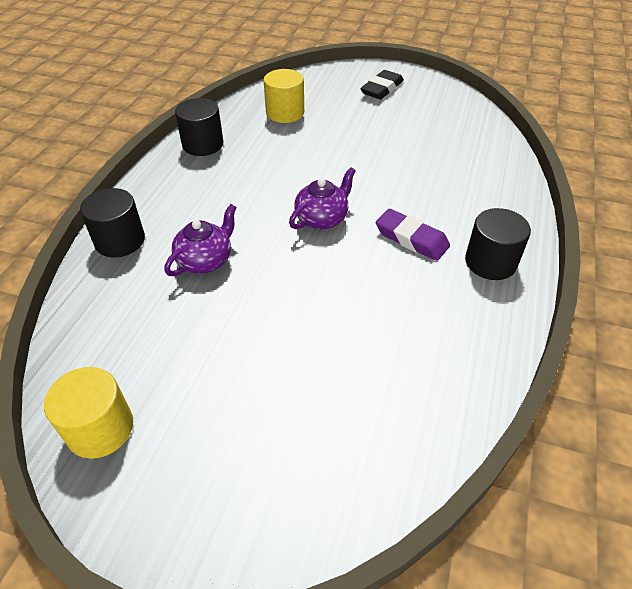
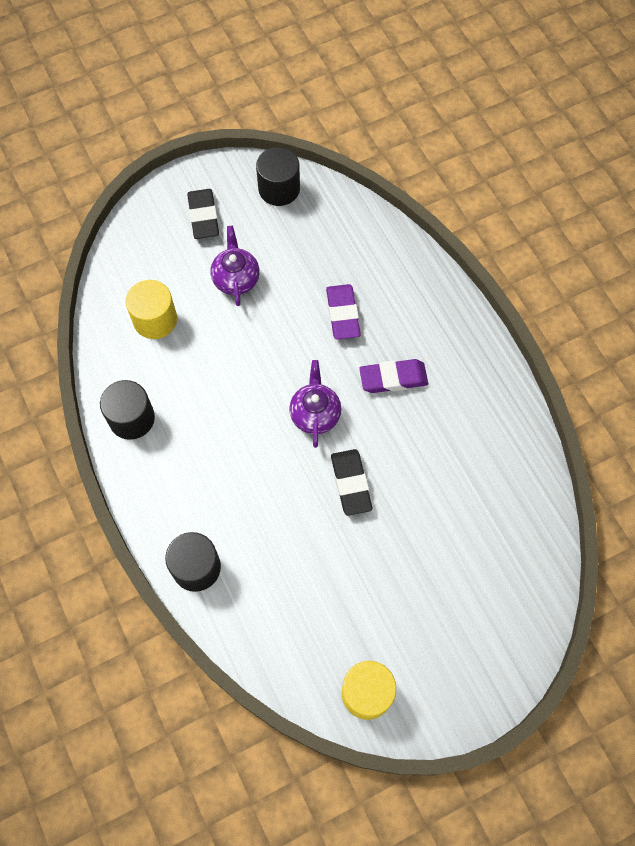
camera: 45 degrees left, 20 degrees up
(205, 260) = (279, 525): purple teapot -> purple teapot (236, 278)
(292, 276) = (351, 483): none -> black eraser
(417, 181) = (342, 314): none -> purple eraser
(490, 262) = (460, 355): black cylinder -> black cylinder (279, 189)

